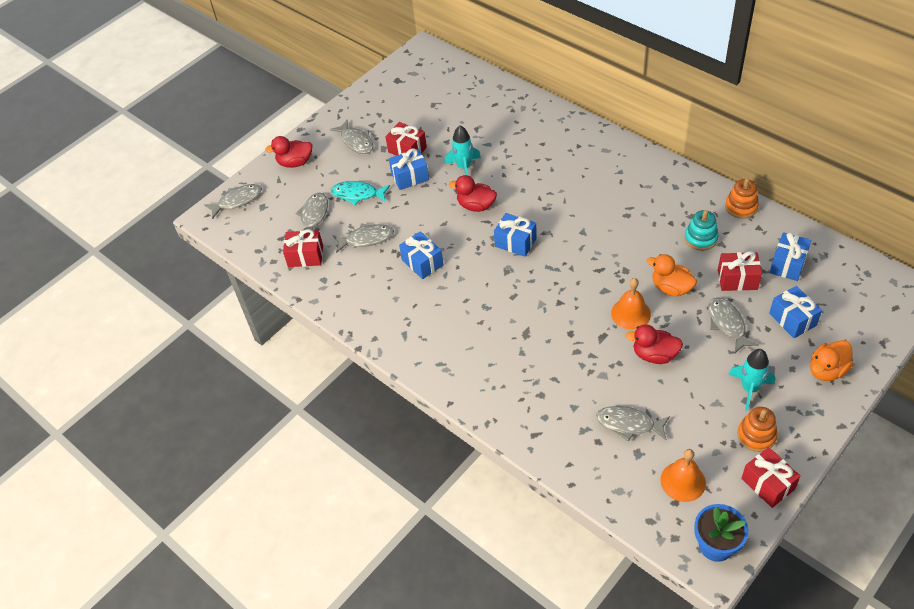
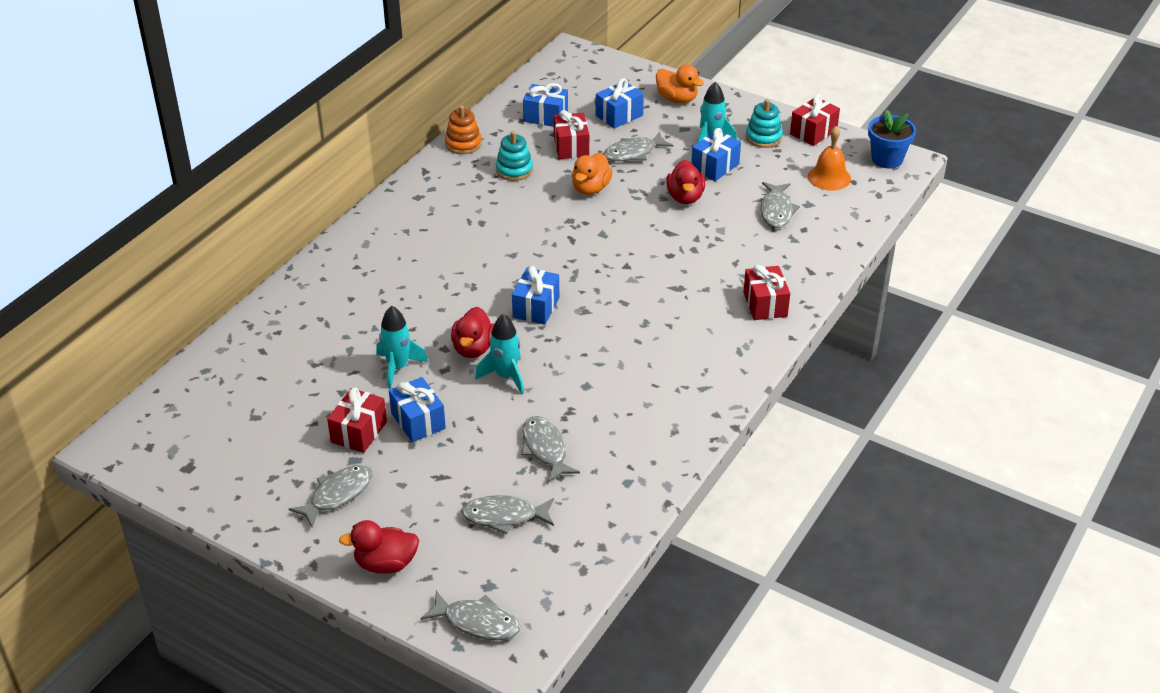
camera: 105 degrees left, 10 degrees down
(237, 201) = (477, 622): grey fish -> grey fish turned 150 degrees clockwise
(295, 162) = (385, 564): red duck -> red duck turned 105 degrees clockwise
(305, 256) = (587, 510): red gift -> red gift (765, 304)
(357, 194) = (456, 473): turquoise fish -> none
(422, 263) = (582, 387): blue gift -> blue gift (715, 166)
(443, 222) = (505, 376): none -> turquoise rocket
(630, 313) = (632, 214): orange bell -> none
(756, 435) = (763, 137): orange stacking toy -> turquoise stacking toy

